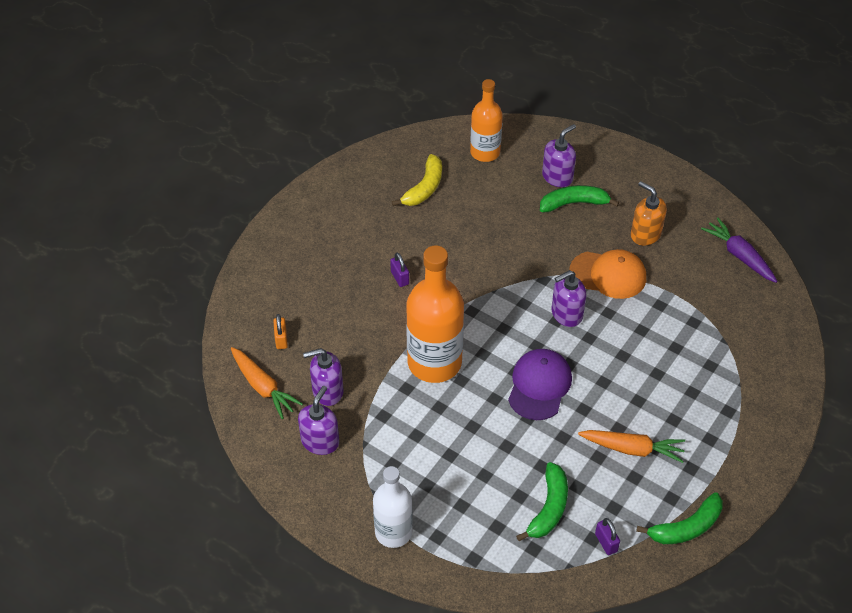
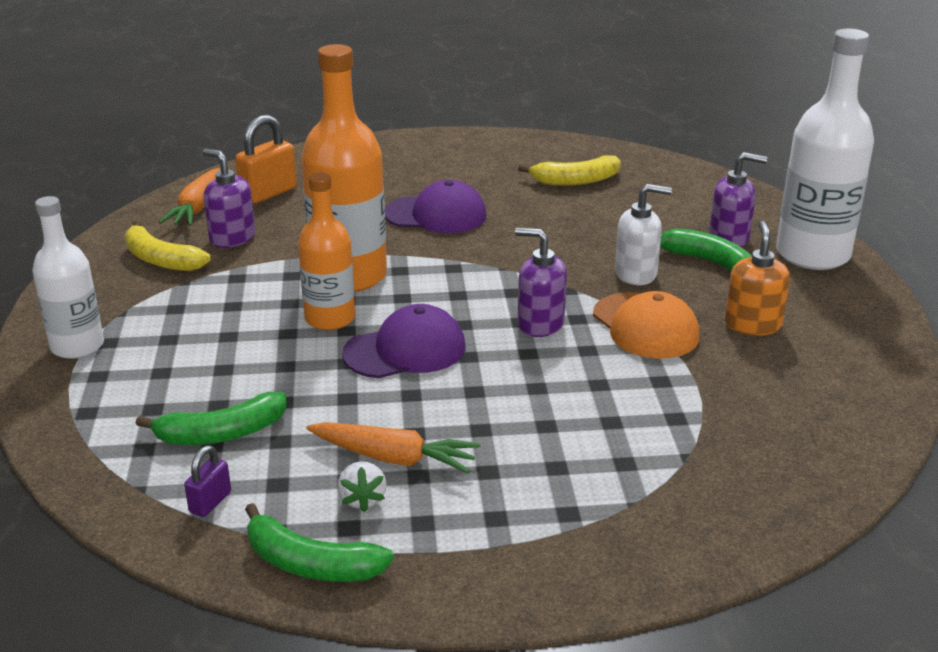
camera: 50 degrees right, 20 degrees down
(281, 339) = (268, 193): orange padlock -> orange padlock, size x1.83
(320, 441) = (160, 259): purple soap dispenser -> yellow banana
(400, 278) = (436, 215): purple padlock -> purple cap
(485, 152) = (682, 190): orange bottle -> orange bottle (330, 318)
(555, 240) = (636, 274): none -> white soap dispenser
(605, 159) = (812, 254): none -> white bottle
(632, 449) = (394, 458): orange carrot -> orange carrot turned 45 degrees counterclockwise
(654, 480) = (362, 499): none -> white strawberry
(739, 255) = (849, 407): purple carrot -> none

